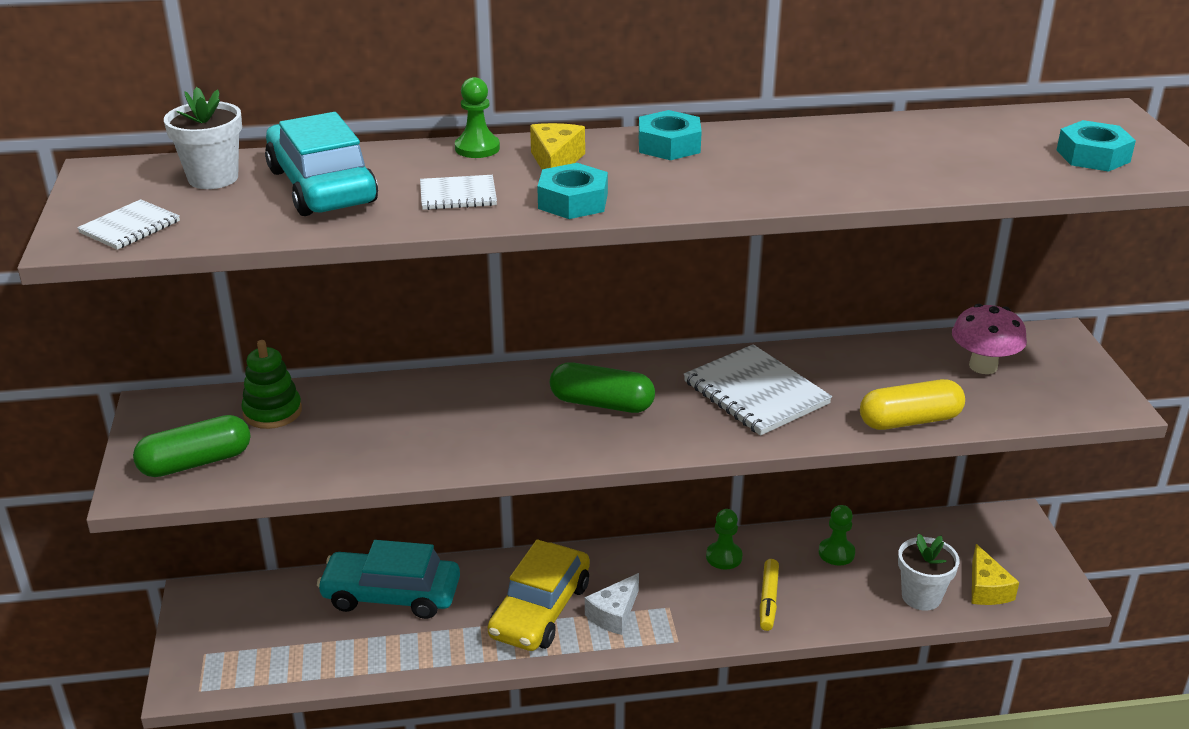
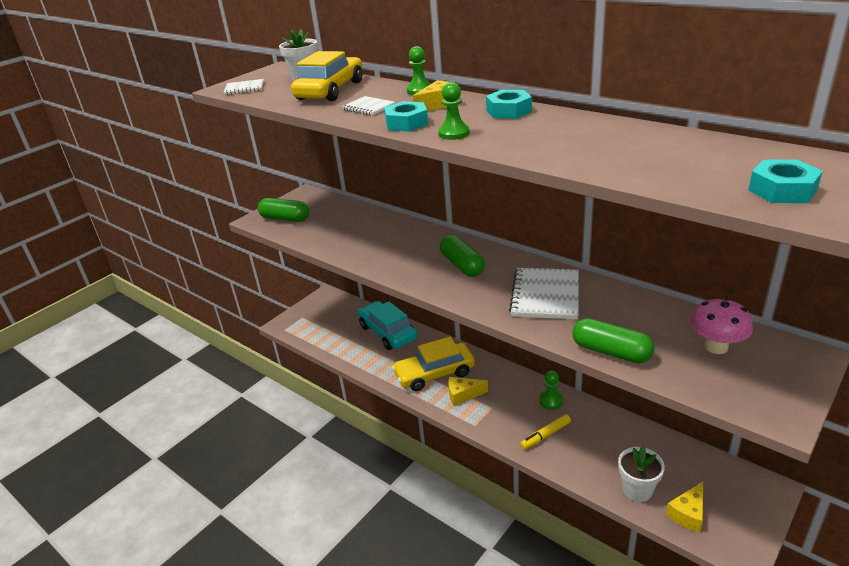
camera: 50 degrees right, 0 degrees up
(272, 412) = (336, 211): green stacking toy -> none
(322, 186) = (330, 90): turquoise car -> yellow car
(614, 614) = (463, 395): white cheese -> yellow cheese
(836, 553) = (617, 436): green pawn -> green pawn (454, 133)
(909, 420) = (611, 352): yellow capsule -> green capsule

